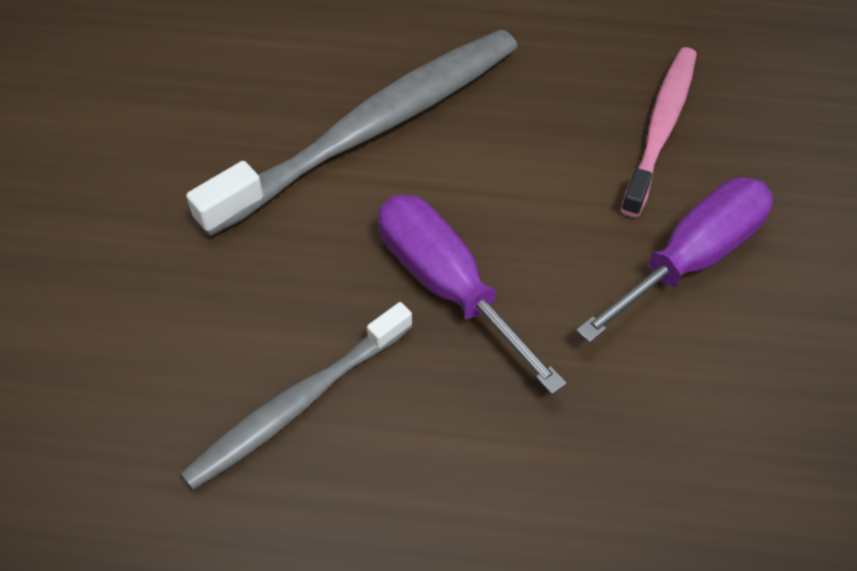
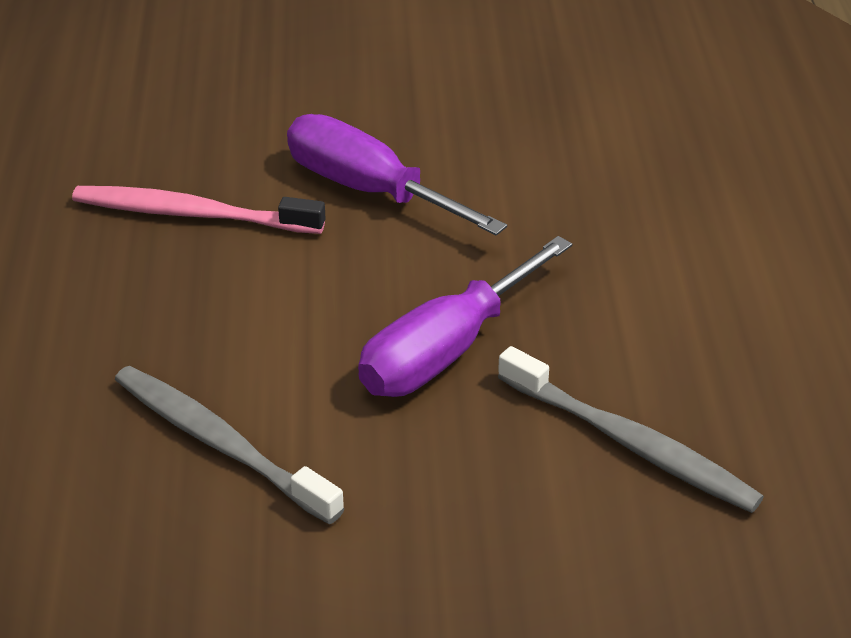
camera: 100 degrees left, 15 degrees down
(372, 129) = (220, 444): grey toothbrush -> grey toothbrush, size x0.60

